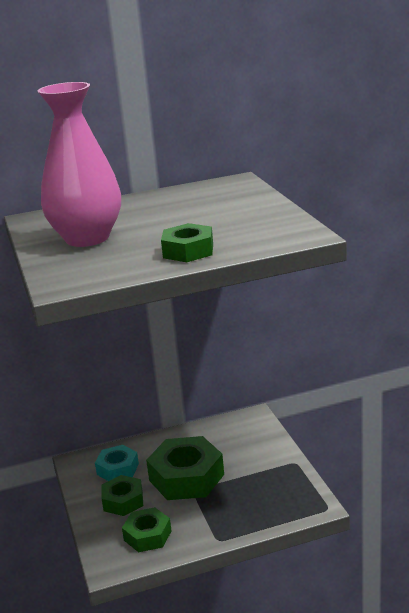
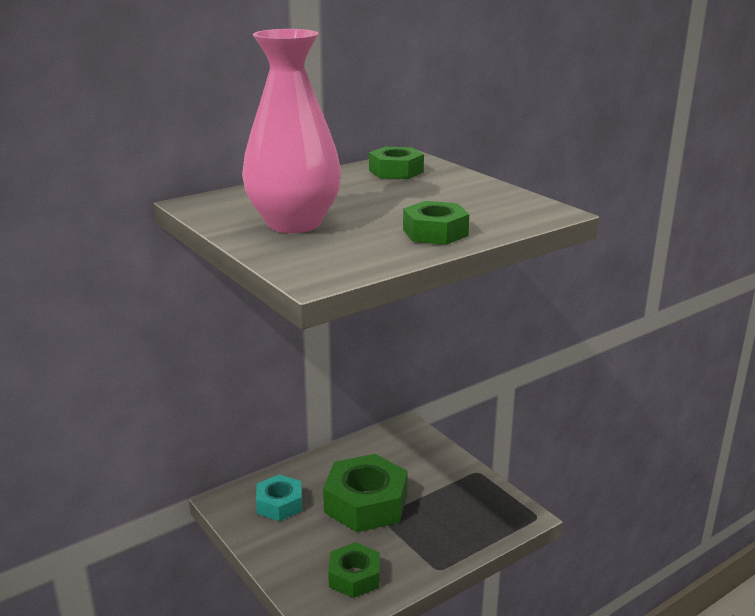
camera: 20 degrees left, 0 degrees up
(123, 501) = (305, 540): green nut -> green nut (396, 171)

